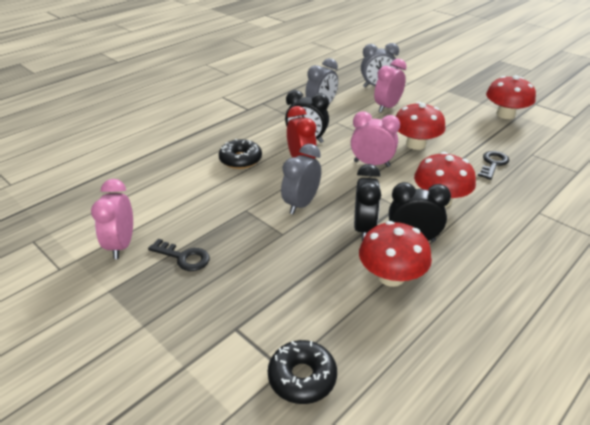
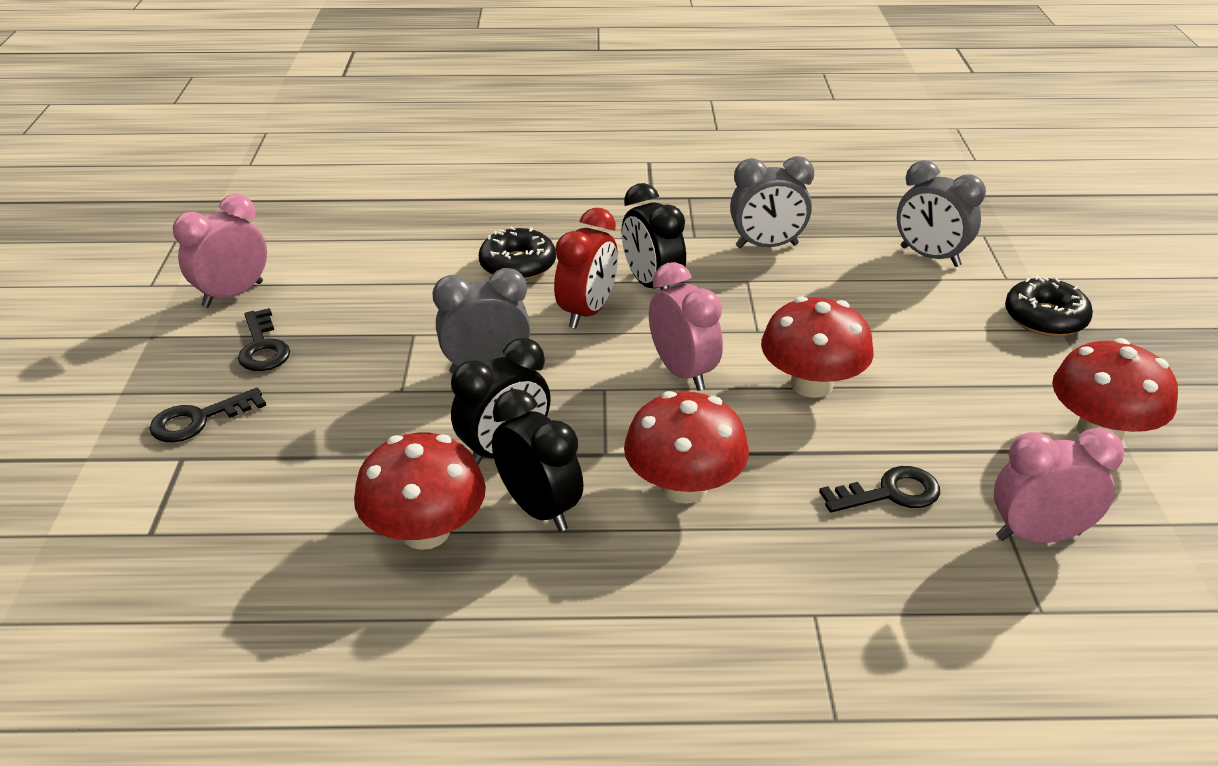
camera: 45 degrees right, 0 degrees up
(212, 307) = (199, 419): none -> black key
(302, 377) = (149, 556): black donut -> black donut (1045, 318)
(387, 107) = (879, 300): pink clock -> pink clock (1038, 535)

